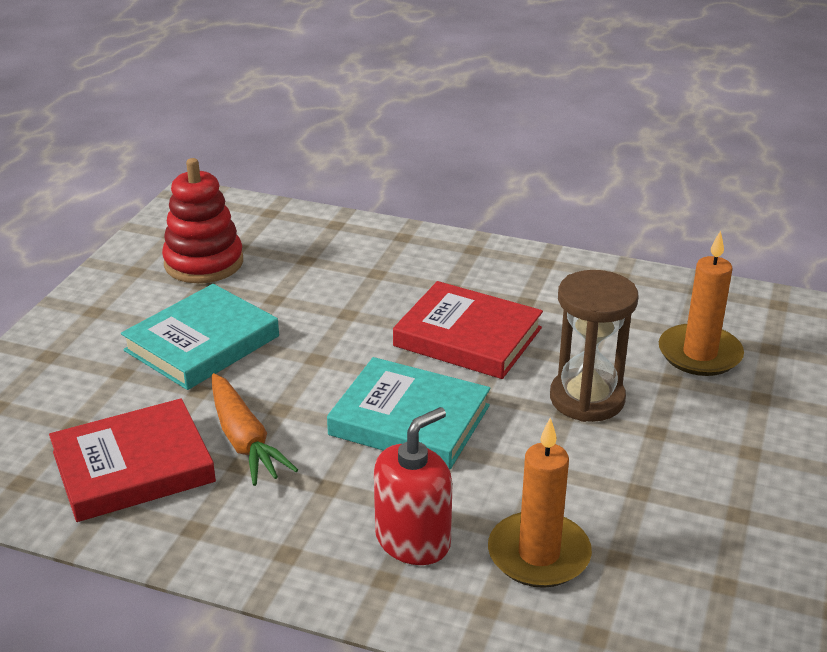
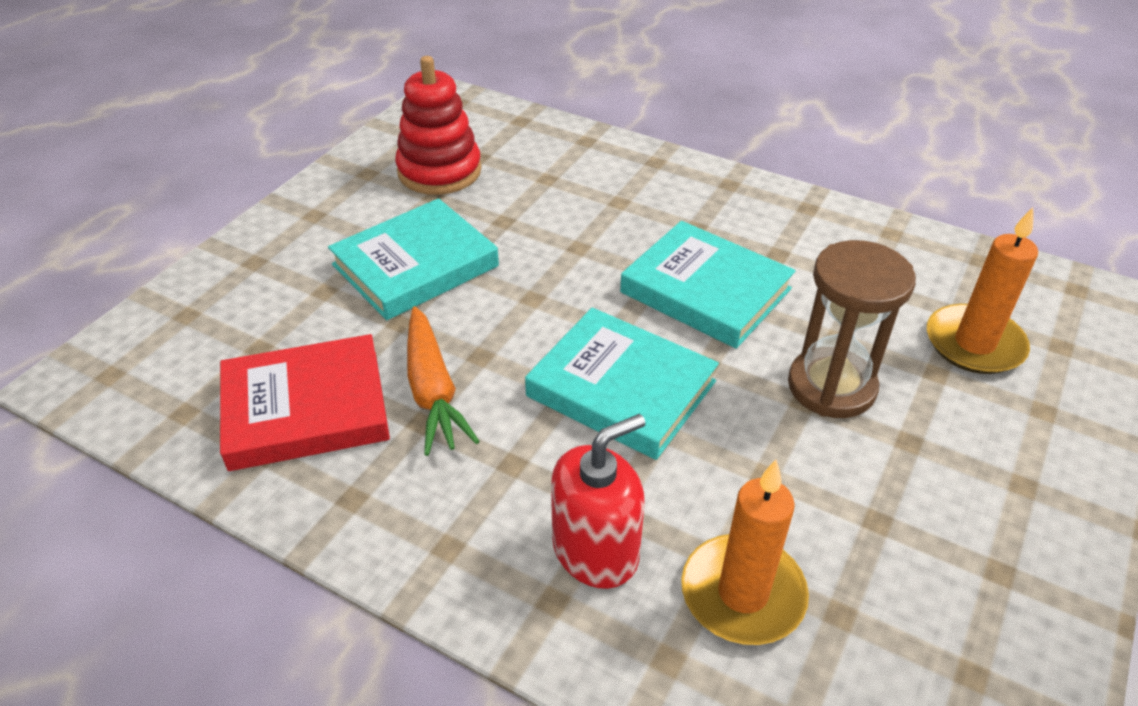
camera: 10 degrees right, 10 degrees up
(467, 337) = (705, 291): red book -> turquoise book

